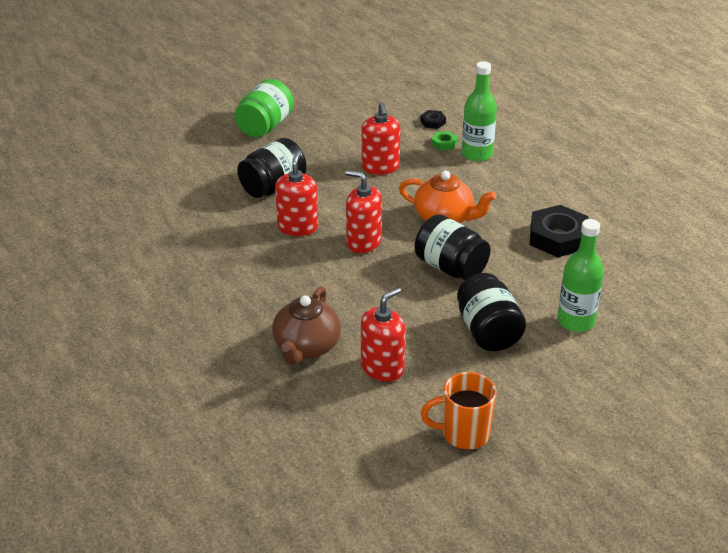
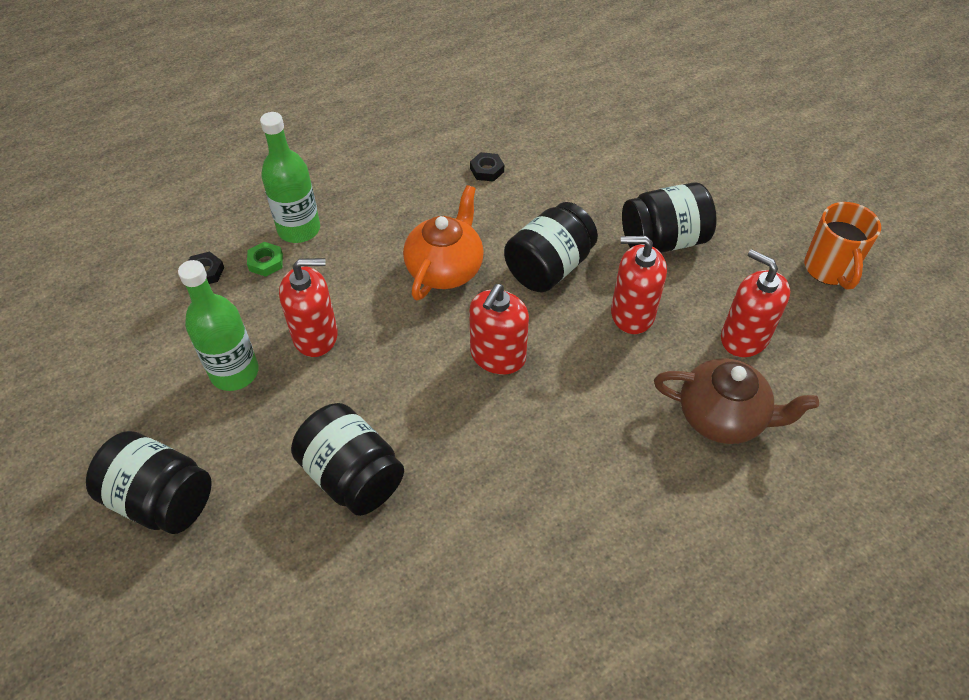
camera: 90 degrees left, 15 degrees up
(265, 126) = (161, 499): green jar -> black jar
(298, 227) = (462, 437): red soap dispenser -> red soap dispenser (632, 314)
(558, 237) = (487, 170): black nut -> black nut, size x0.46
(575, 321) = (634, 170): green bottle -> green bottle (234, 372)

